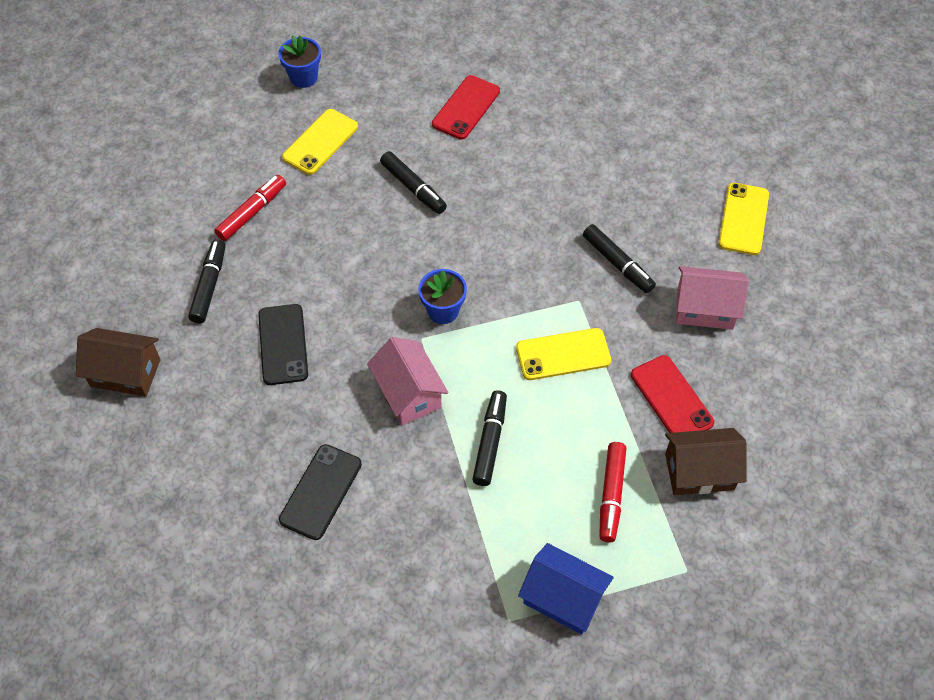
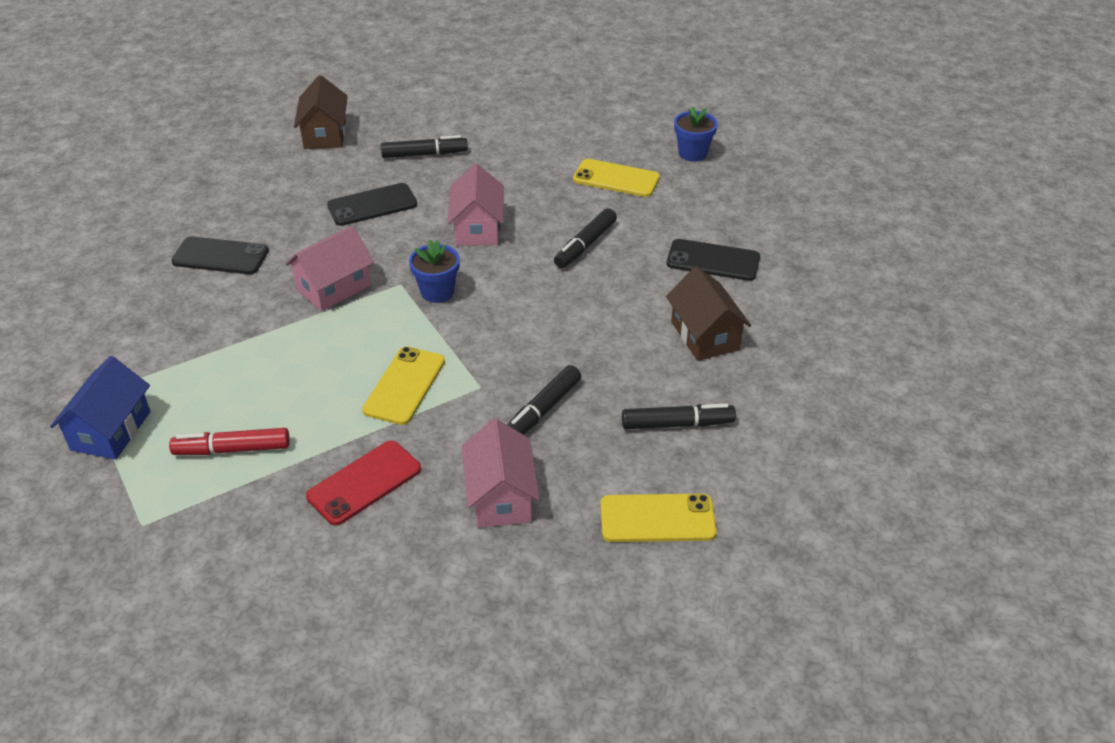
camera: 75 degrees right, 15 degrees down
(252, 212) = (514, 159): red marker -> none
(357, 263) = (477, 228): none -> pink house
(466, 108) = (713, 261): red phone -> black phone
(490, 442) = (287, 350): black marker -> black marker (677, 424)
(563, 354) = (404, 385): yellow phone -> yellow phone turned 45 degrees clockwise
(699, 471) = (269, 520): brown house -> brown house (705, 335)

